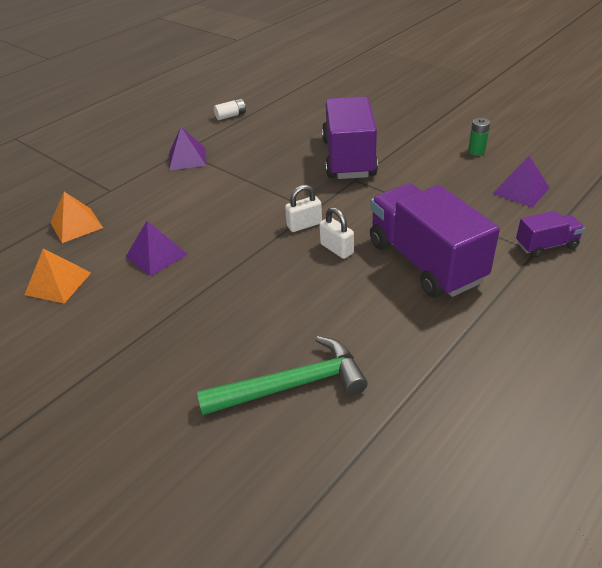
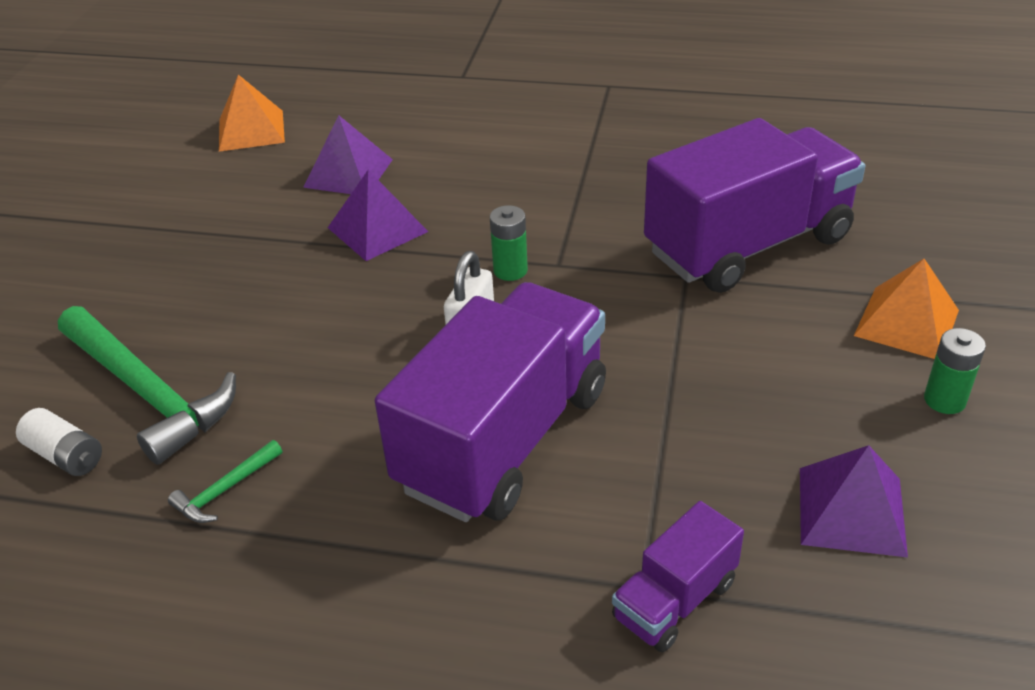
camera: 60 degrees right, 0 degrees up
(76, 225) = (370, 88): orange pyramid -> orange pyramid (906, 322)
(187, 158) = (593, 97): purple pyramid -> purple pyramid (377, 229)
(231, 116) = (754, 82): white battery -> white battery (66, 455)
(304, 225) = (510, 270): white padlock -> green battery
(399, 367) = (225, 490): none -> green hammer
(546, 245) = (675, 600): purple truck -> purple truck turned 90 degrees clockwise

